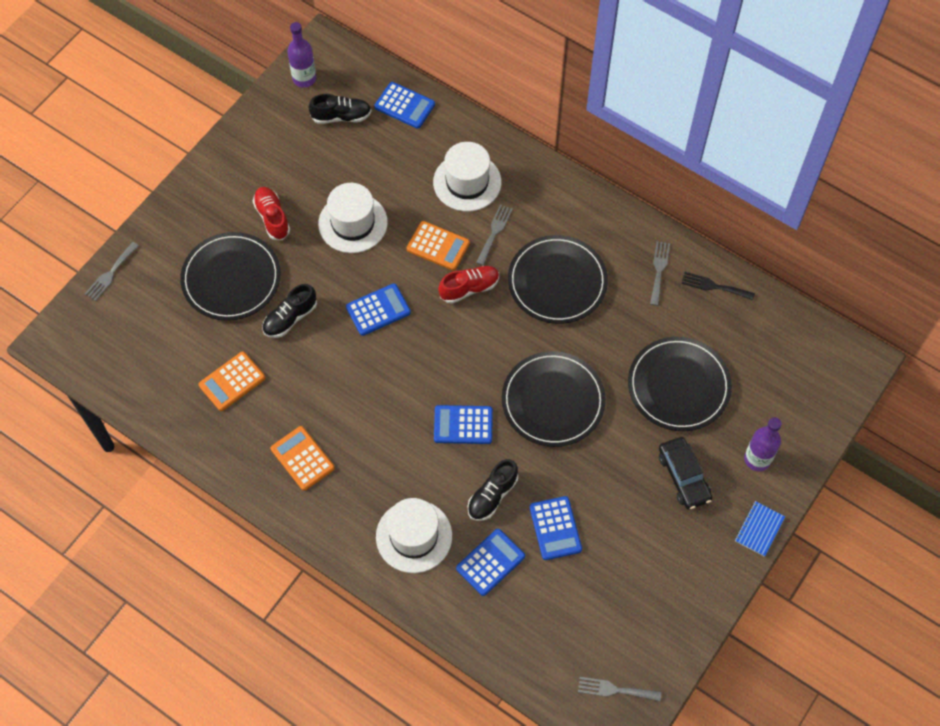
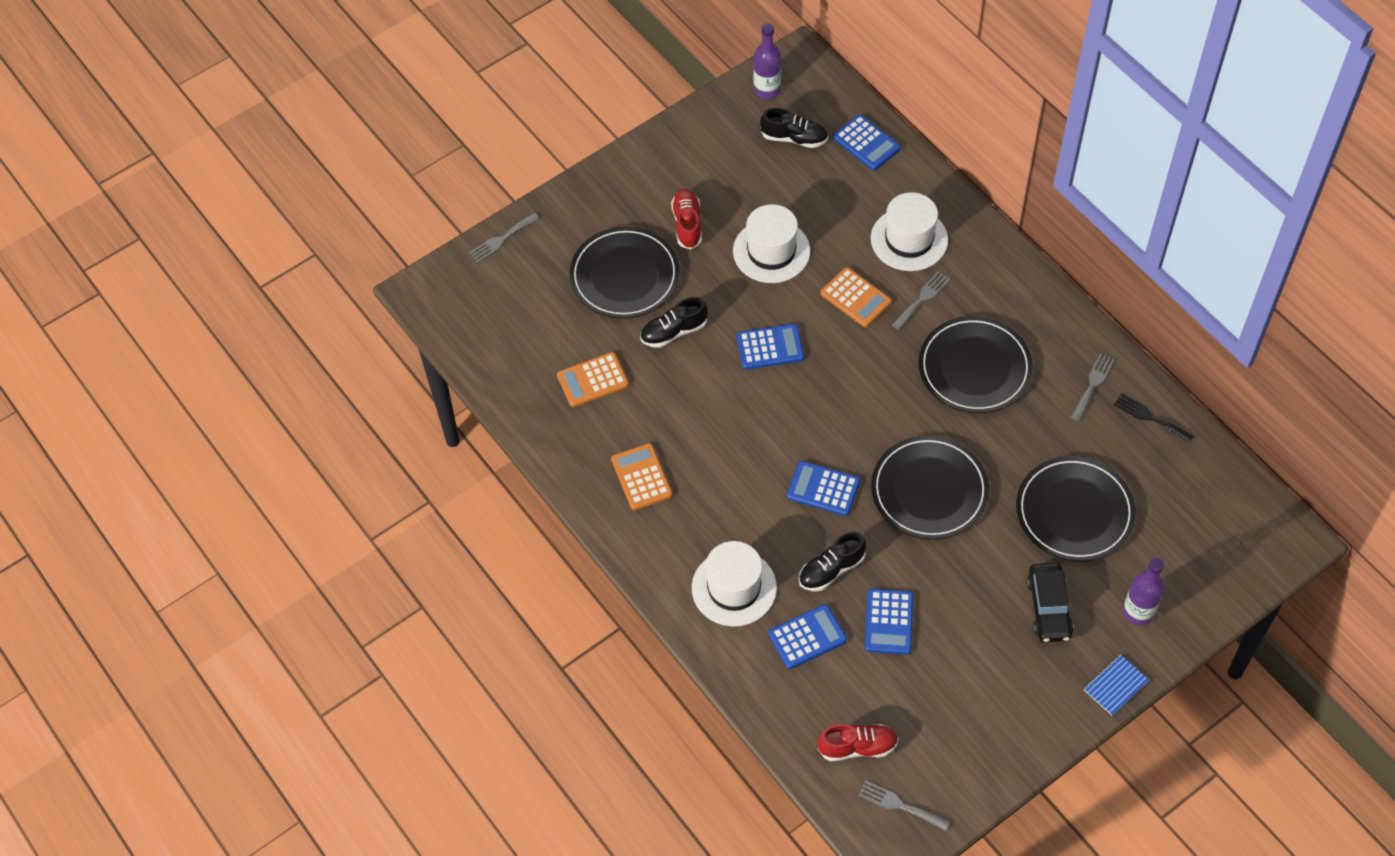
camera: 20 degrees right, 5 degrees down
(469, 288) = (875, 350): red shoe -> red shoe (857, 747)

